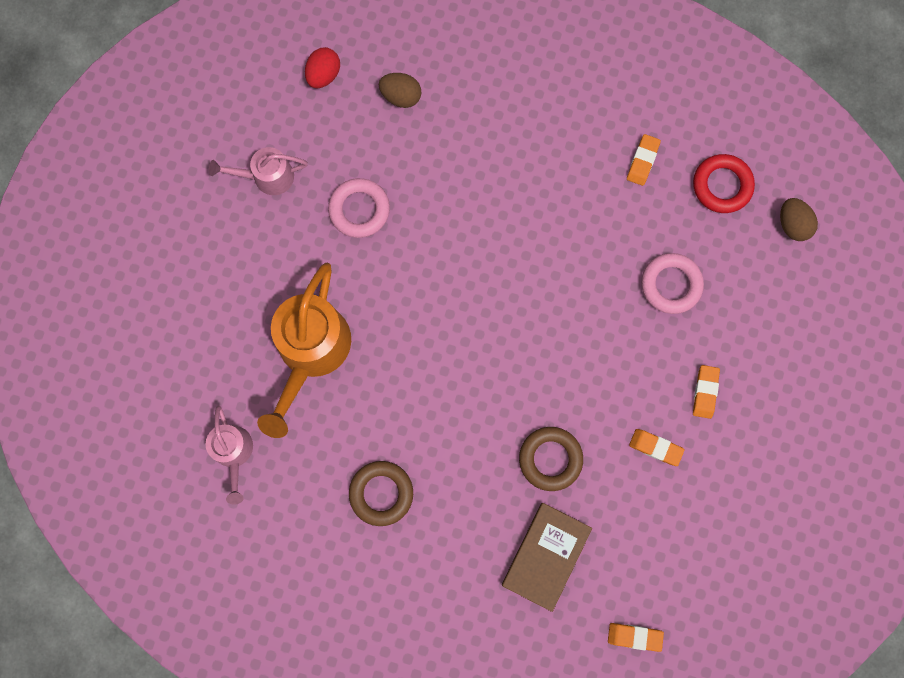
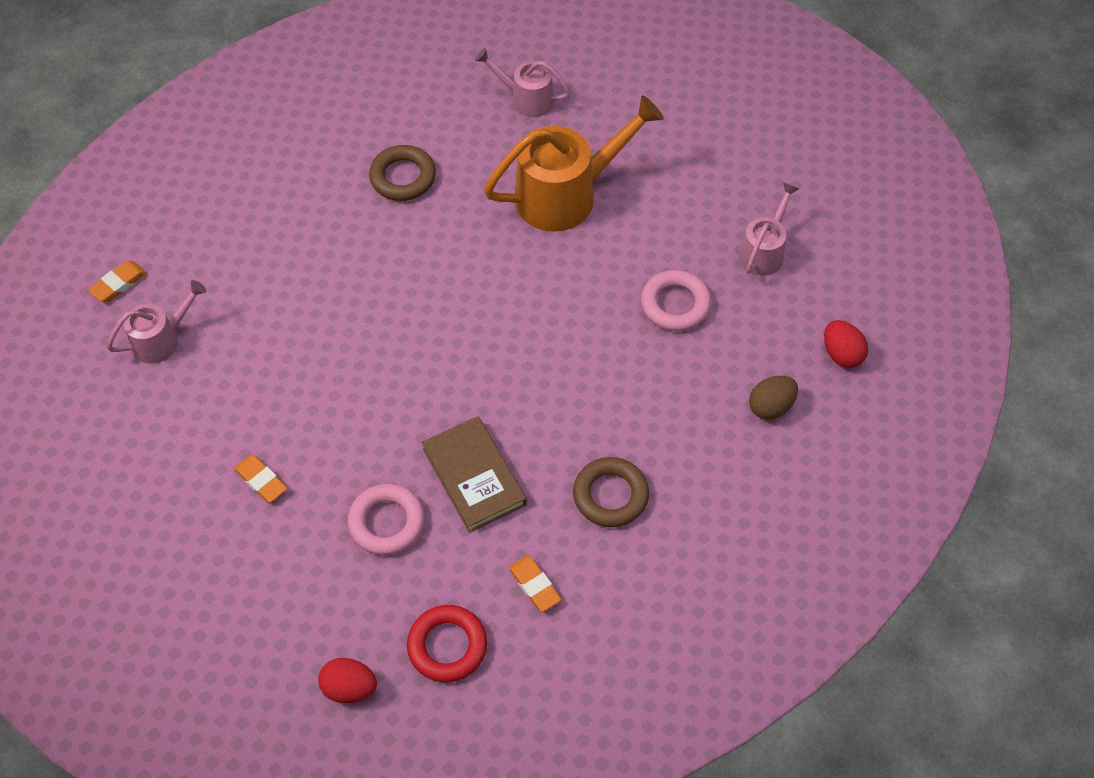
camera: 125 degrees right, 20 degrees down
(310, 353) = (567, 194): orange watering can -> orange watering can turned 105 degrees clockwise
(546, 556) = (243, 261): brown book -> brown book (474, 477)
(550, 459) = (318, 315): brown ring -> brown ring (610, 495)
(654, 559) = (162, 339): none -> pink watering can
(655, 447) = (251, 404): orange eraser -> none
(792, 224) = (349, 688): brown egg -> red egg

